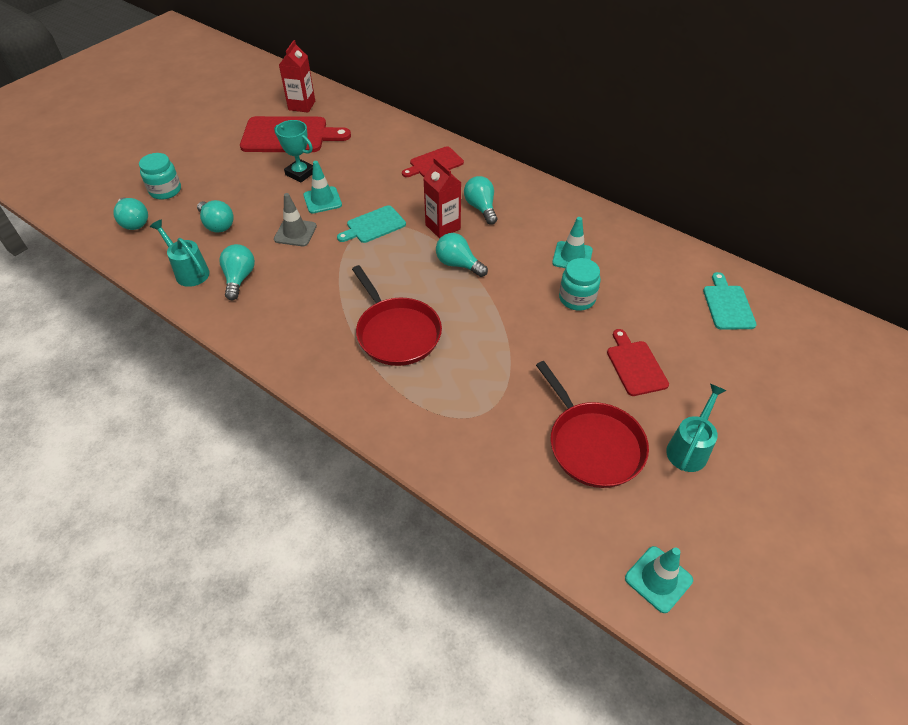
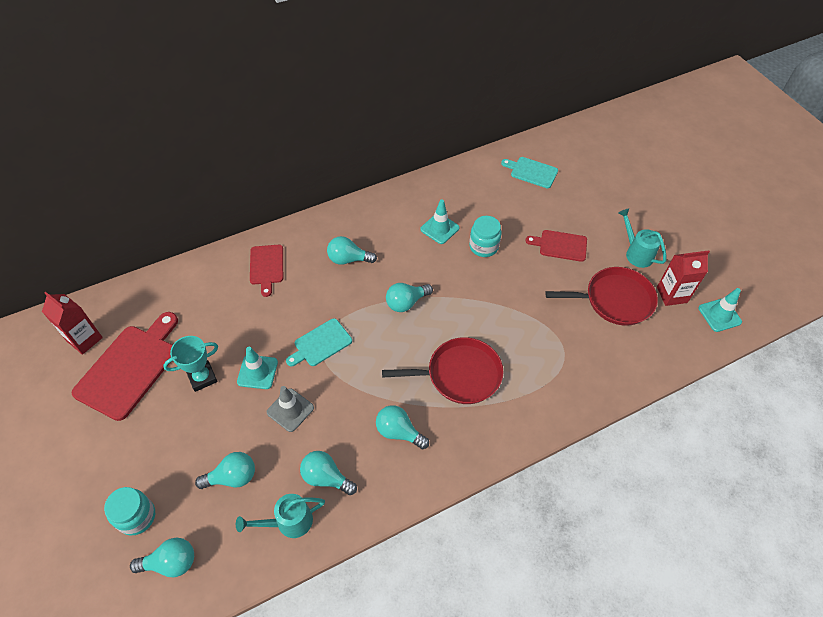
camera: 65 degrees left, 5 degrees up
(307, 310) = (399, 432): none -> turquoise light bulb
(373, 225) = (321, 344): turquoise cutting board -> turquoise cutting board turned 60 degrees clockwise
(443, 227) = (355, 295): red carton -> red carton (672, 294)

